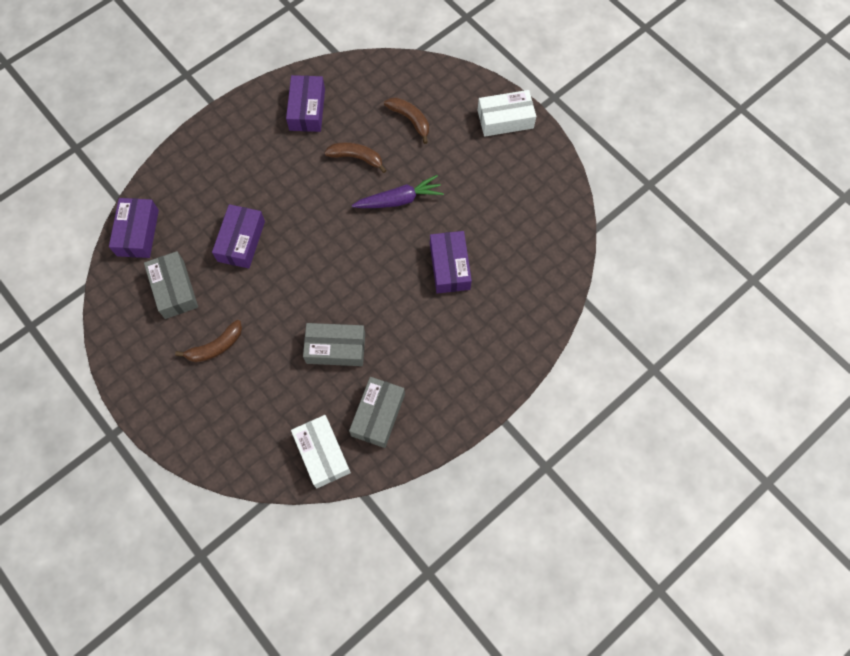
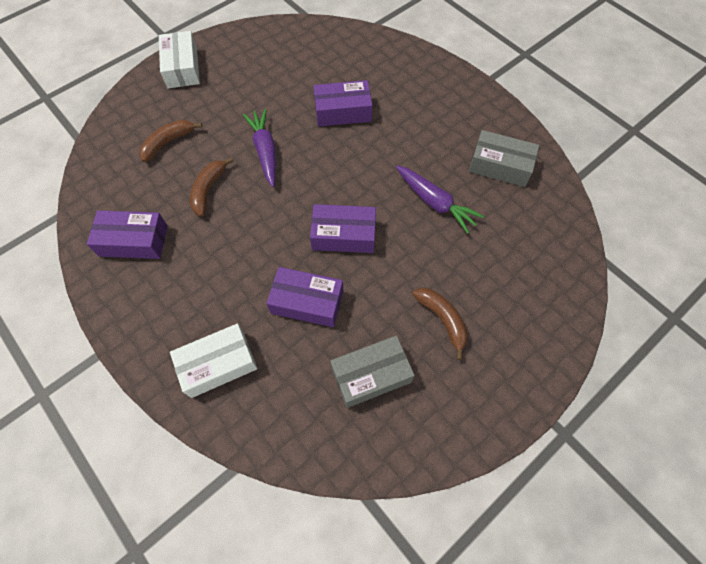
camera: 90 degrees left, 5 degrees down
(138, 233) = (289, 432): purple box -> purple box (343, 235)
(322, 454) = (547, 210): white box -> white box (218, 364)
(335, 348) = (434, 202): grey box -> purple carrot

